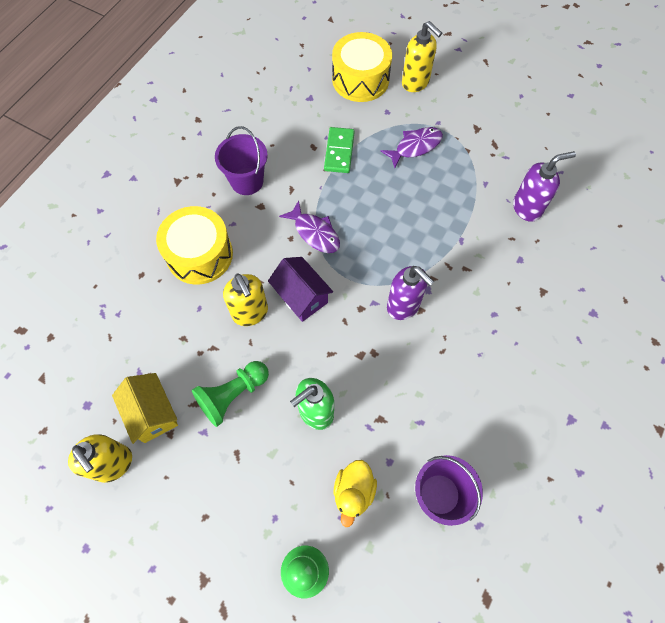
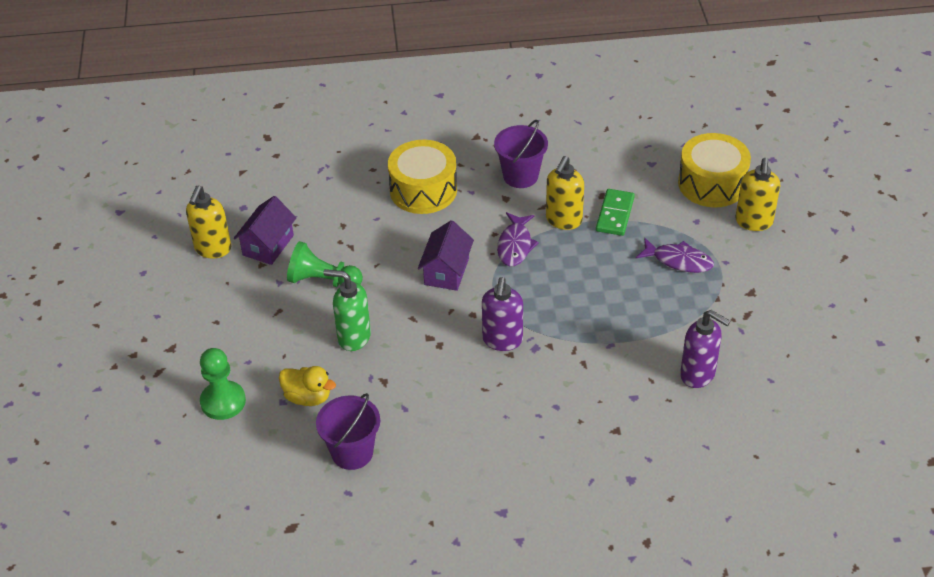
camera: 55 degrees right, 20 degrees down
(152, 413) = (268, 245): yellow house -> purple house
(250, 313) = (401, 250): yellow soap dispenser -> yellow soap dispenser (563, 220)
(339, 152) = (615, 214): green domino -> green domino turned 45 degrees counterclockwise
(353, 492) = (308, 397): yellow duck -> yellow duck turned 135 degrees counterclockwise

